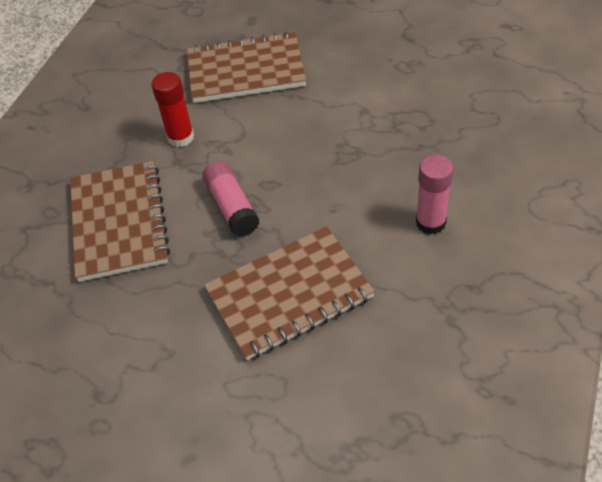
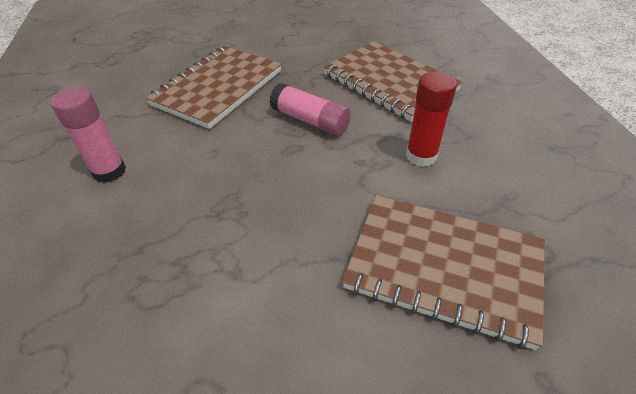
camera: 145 degrees right, 5 degrees down
(246, 70) = (443, 268): brown notebook -> brown notebook turned 60 degrees clockwise

